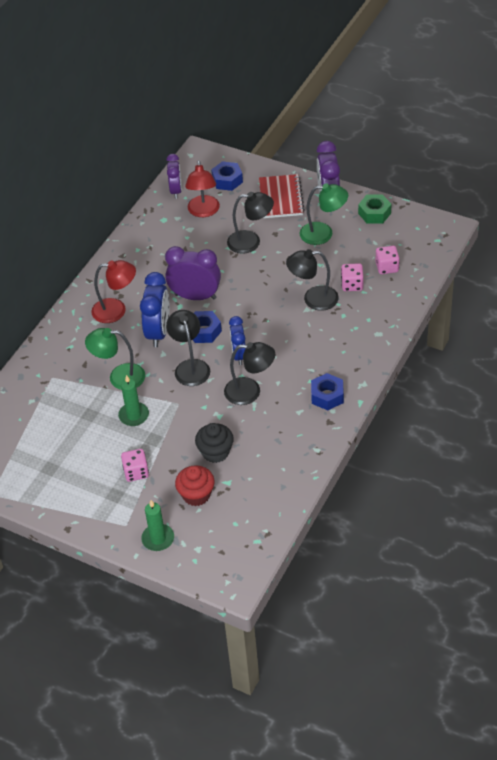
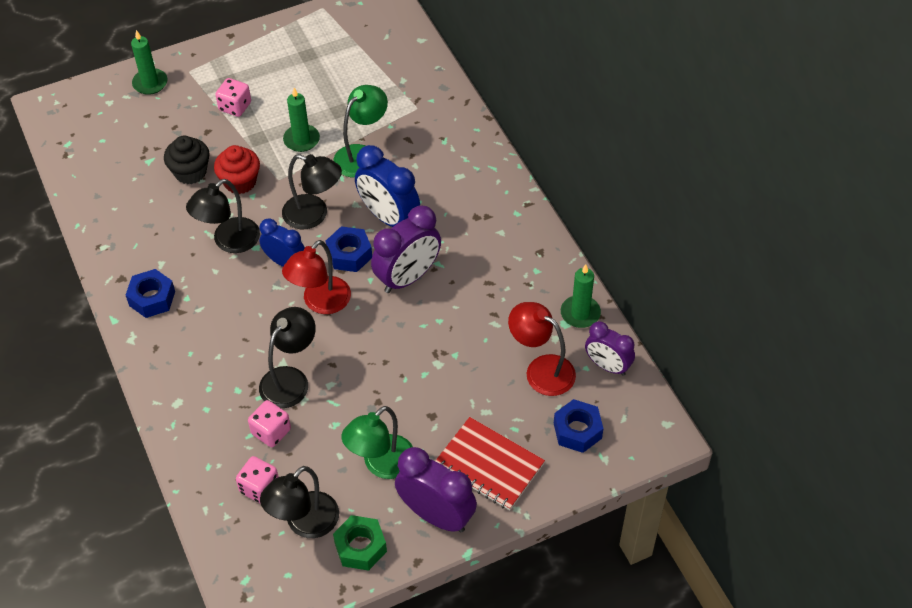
camera: 125 degrees right, 5 degrees up
(116, 310) = (457, 201): red lamp -> red lamp (320, 303)
(151, 217) = (580, 313): none -> green candle
(196, 495) = (162, 132): red cupcake -> red cupcake (240, 182)
(251, 242) = (441, 382): black lamp -> black lamp (304, 523)

